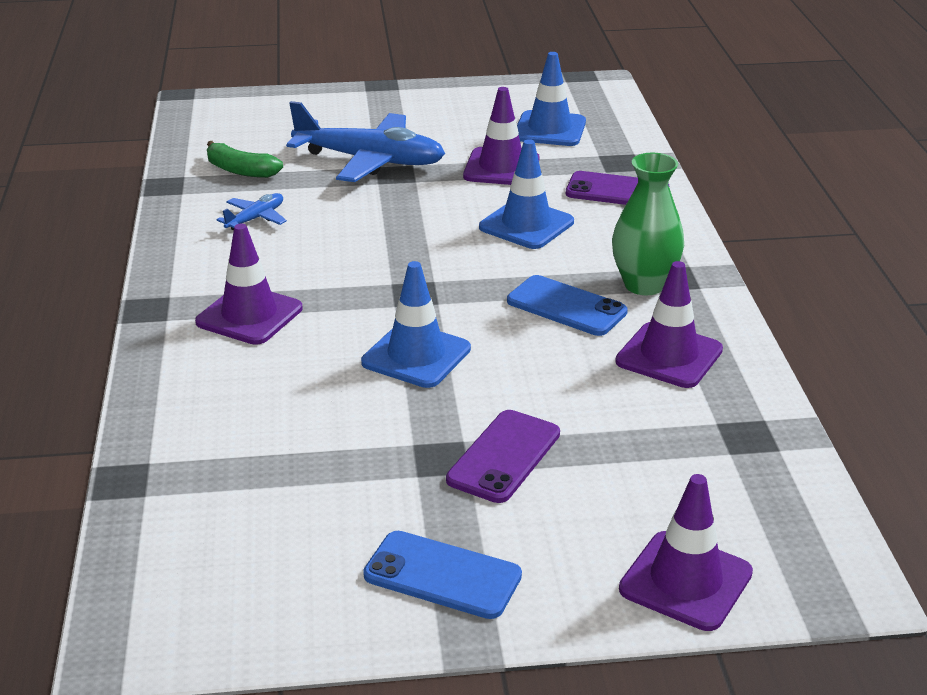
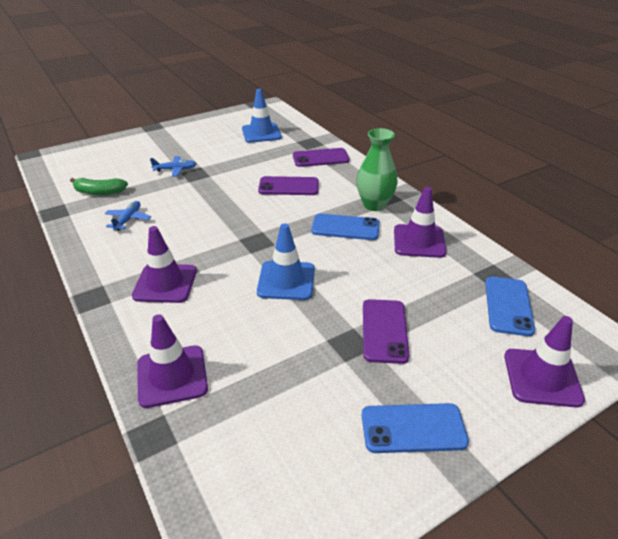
camera: 25 degrees left, 5 degrees up
(370, 161) = (175, 170): blue plane -> blue plane, size x0.46
(501, 168) = (251, 158): purple traffic cone -> purple traffic cone (172, 376)
(526, 225) = (288, 186): blue traffic cone -> purple phone
(728, 481) = (508, 306): none -> blue phone

